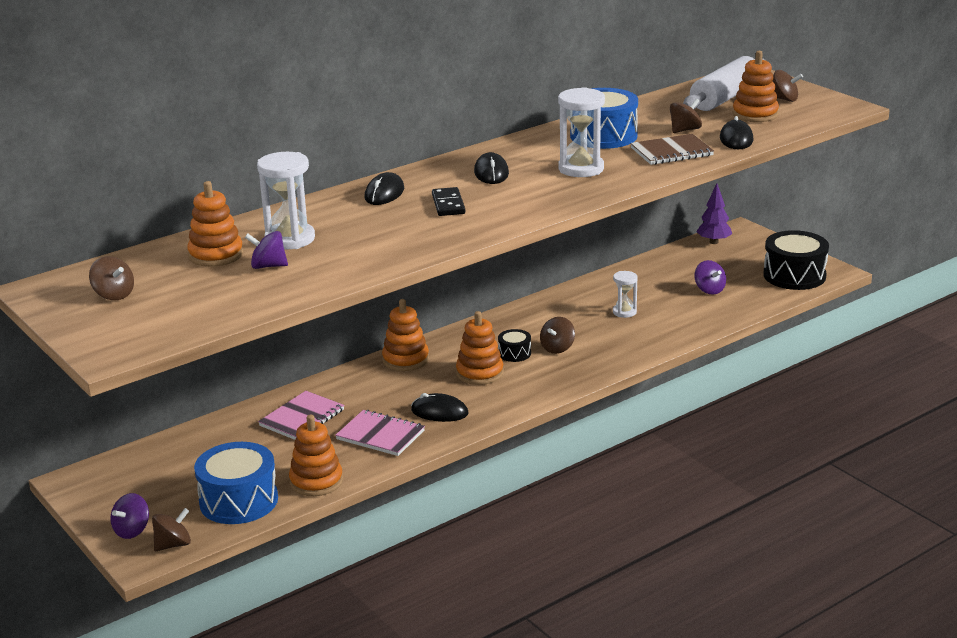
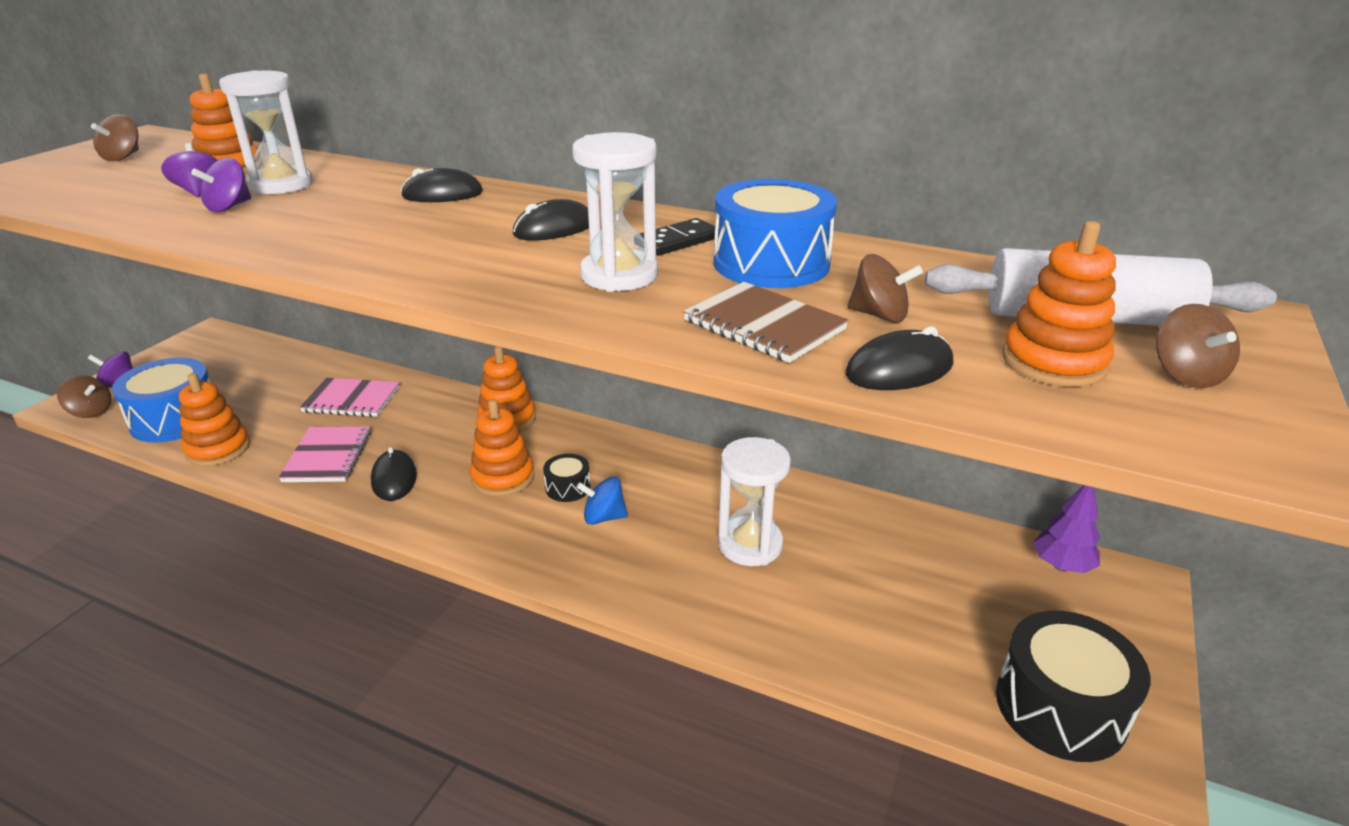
camera: 60 degrees right, 5 degrees up
(448, 204) = (425, 229): black domino -> black domino (677, 241)
(557, 348) = (603, 517): brown spinning top -> blue spinning top
(624, 312) = (750, 544): white hourglass -> white hourglass, size x1.73
(709, 290) = (899, 611): purple spinning top -> purple spinning top (229, 207)

